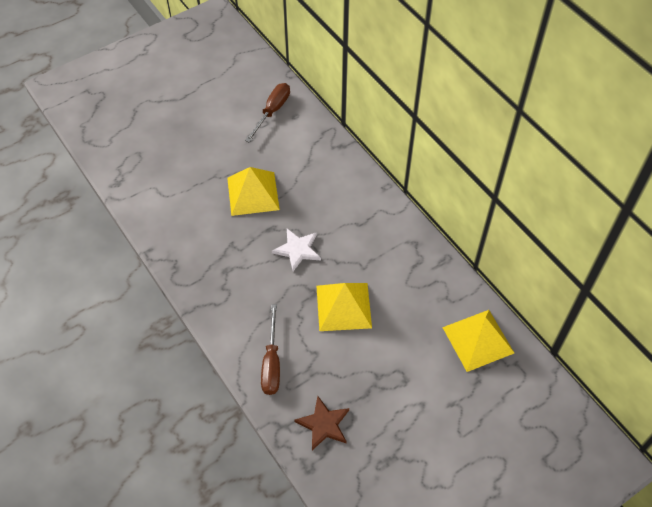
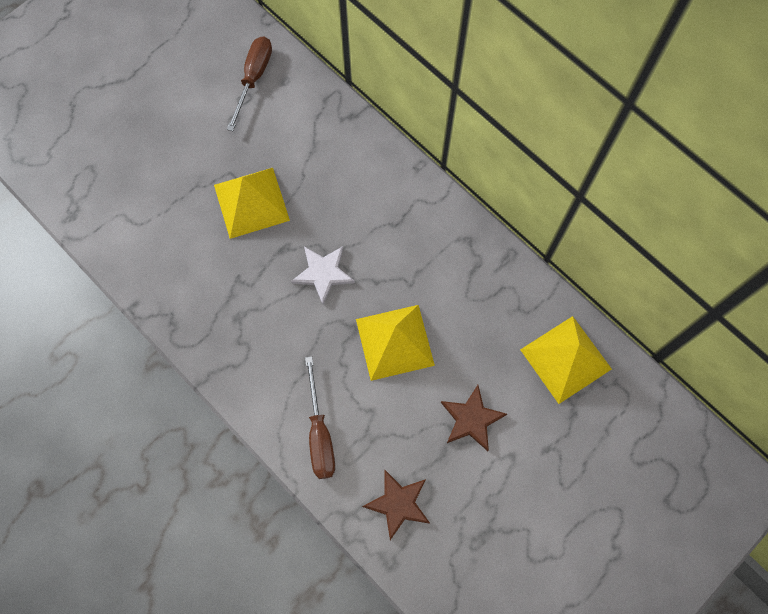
camera: 10 degrees left, 15 degrees up
(394, 372) = (471, 419): none -> brown star

